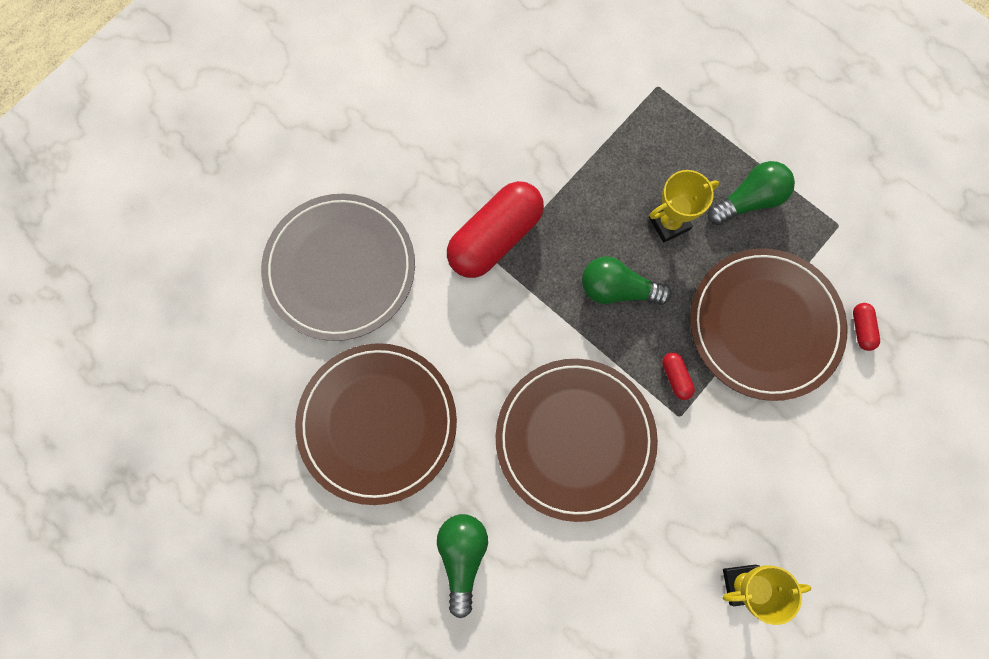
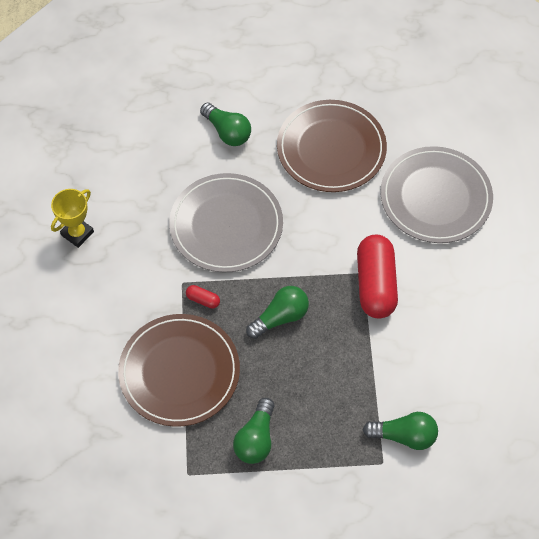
camera: 135 degrees right, 15 degrees down
(575, 439) = (226, 225): brown plate -> grey plate
(616, 90) = (404, 436): none -> green light bulb
(669, 223) = (289, 381): yellow trophy -> none
(861, 328) = (121, 420): red capsule -> none

